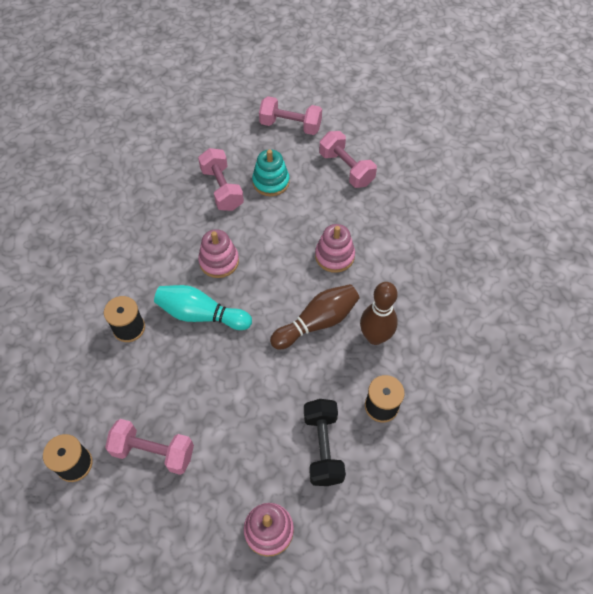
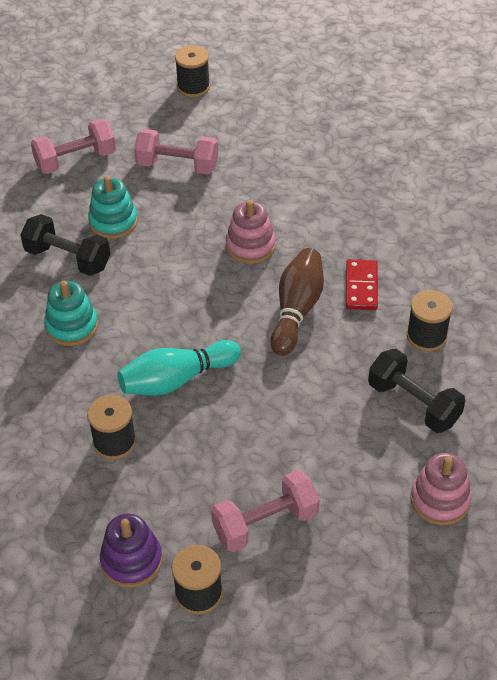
camera: 40 degrees left, 10 degrees down
(63, 411) = (131, 560): none -> purple stacking toy
(181, 235) = (72, 326): none -> turquoise stacking toy
(219, 261) = (140, 323): pink stacking toy -> none
(222, 189) = (68, 259): pink dumbbell -> black dumbbell
(375, 337) = (361, 287): brown bowling pin -> red domino
(411, 119) = (193, 87): none -> black spool

